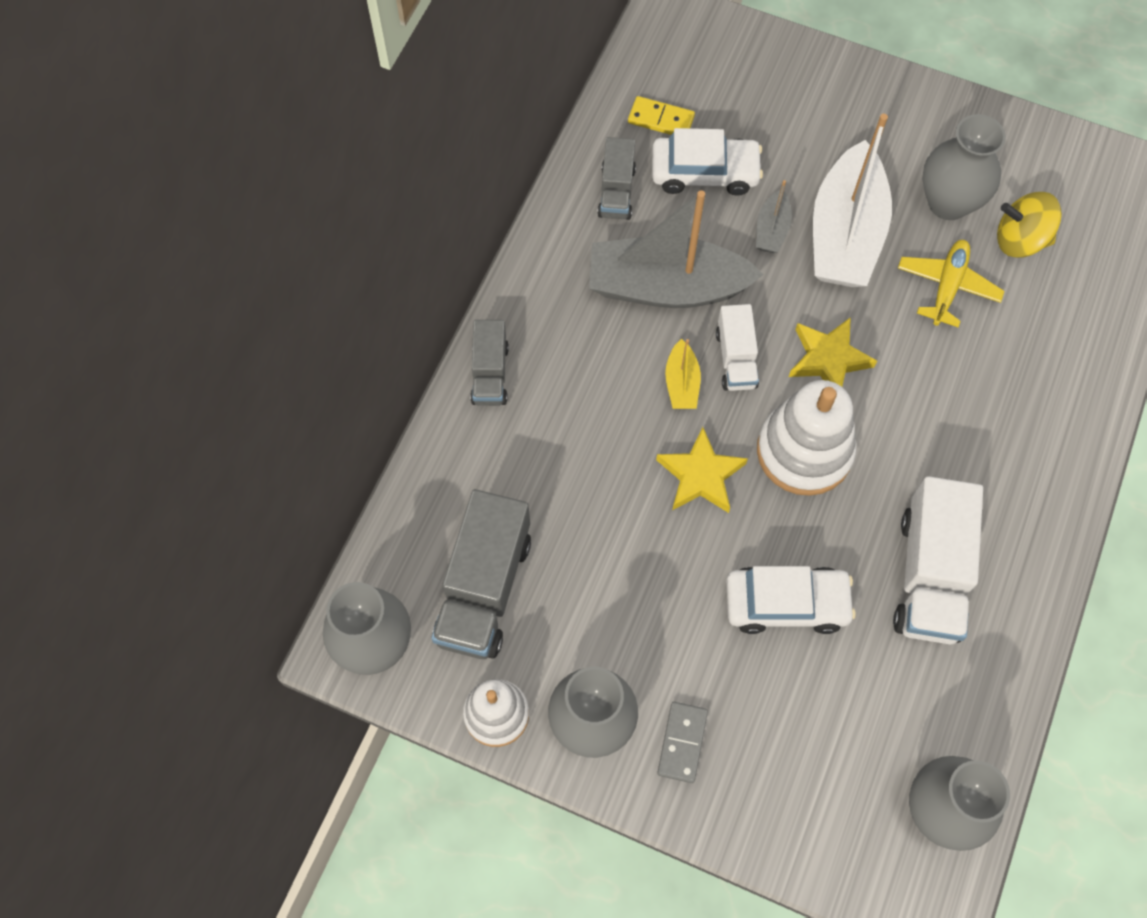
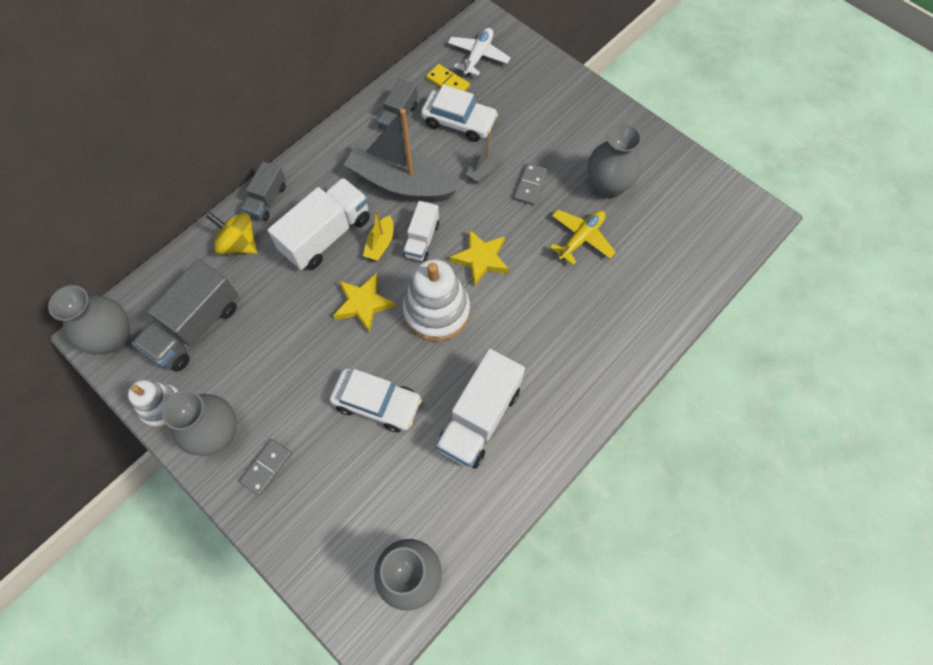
camera: 20 degrees right, 0 degrees up
(600, 396) = (326, 235): none -> white truck
(684, 67) = (478, 56): none -> white plane
(845, 234) = (530, 185): white boat -> grey domino
(1020, 240) = (644, 224): yellow spinning top -> yellow spinning top (239, 244)

